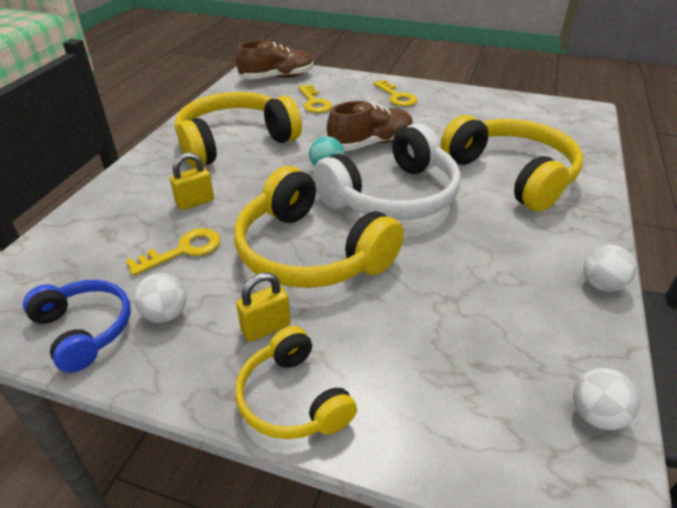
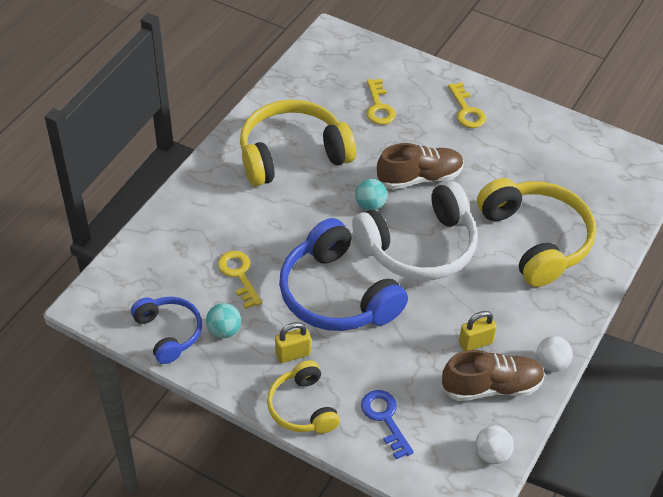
camera: 10 degrees right, 10 degrees up
(166, 314) = (224, 330): white ball -> turquoise ball
(183, 250) = (239, 275): yellow key -> yellow key turned 90 degrees counterclockwise
(195, 202) = (251, 225): yellow padlock -> yellow padlock (475, 343)
(277, 78) = (348, 58): brown shoe -> brown shoe (491, 387)
(311, 252) = (337, 294): yellow headphones -> blue headphones
(420, 392) = (385, 419): none -> blue key

